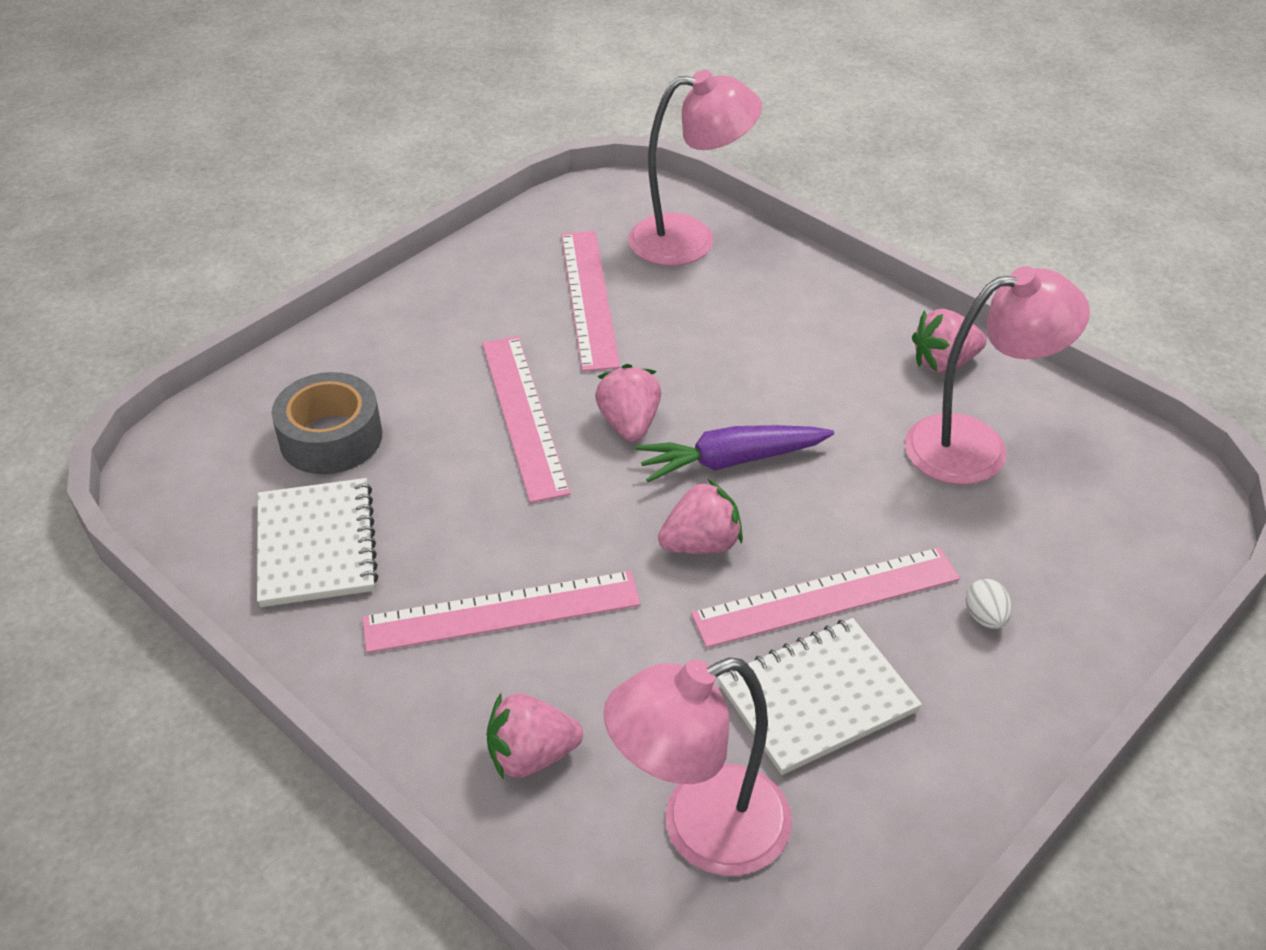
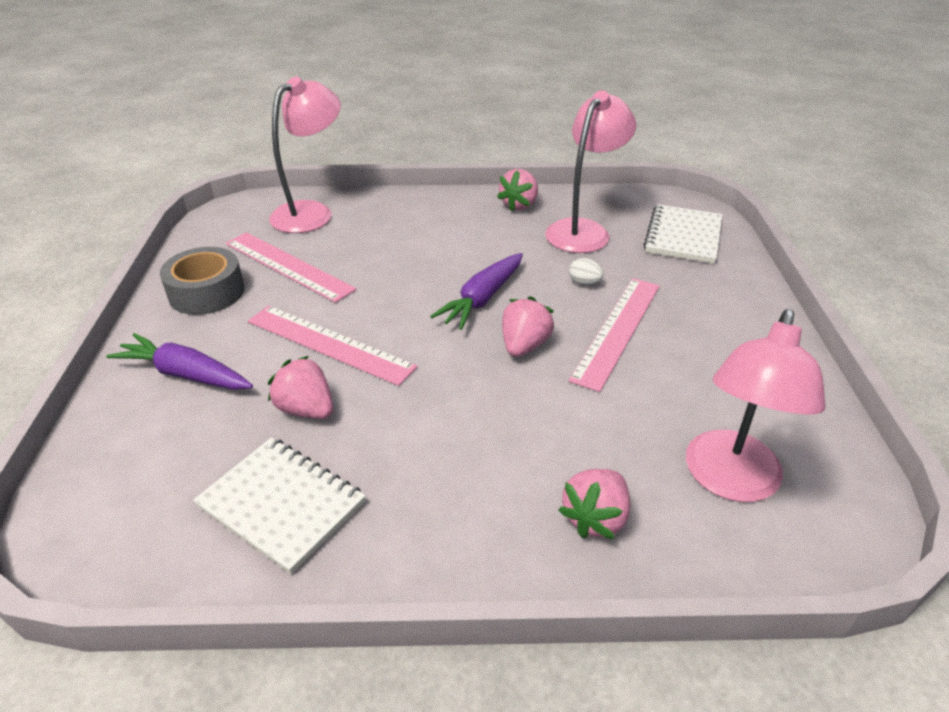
camera: 45 degrees left, 5 degrees down
(331, 438) = (203, 433): grey tape -> grey tape (207, 292)
(376, 368) = (185, 374): none -> purple carrot
(502, 611) = (465, 454): pink ruler -> none
(629, 424) = (401, 312): pink strawberry -> pink strawberry (306, 409)
(817, 698) = (682, 377): white notebook -> white notebook (683, 236)
(985, 617) = (692, 295): white egg -> white egg (584, 283)

